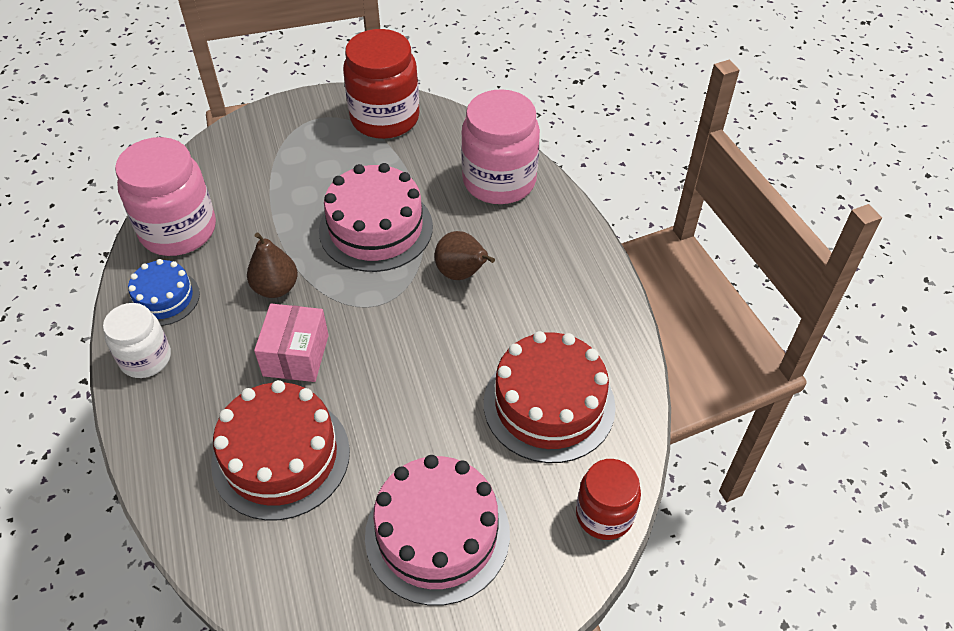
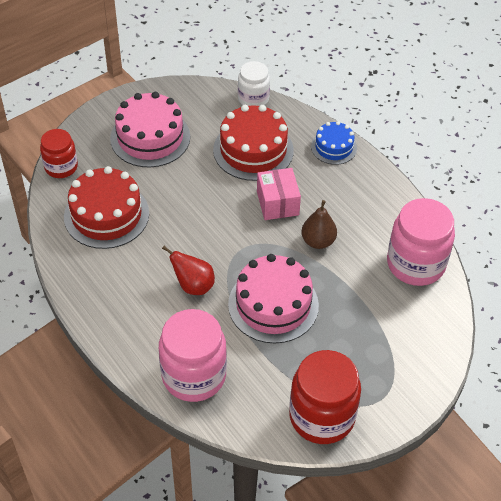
camera: 160 degrees right, 0 degrees up
(146, 358) = (368, 178): white jar -> white jar (253, 99)
(164, 298) = (386, 215): blue cake -> blue cake (334, 147)
(462, 273) = (193, 286): brown pear -> red pear

